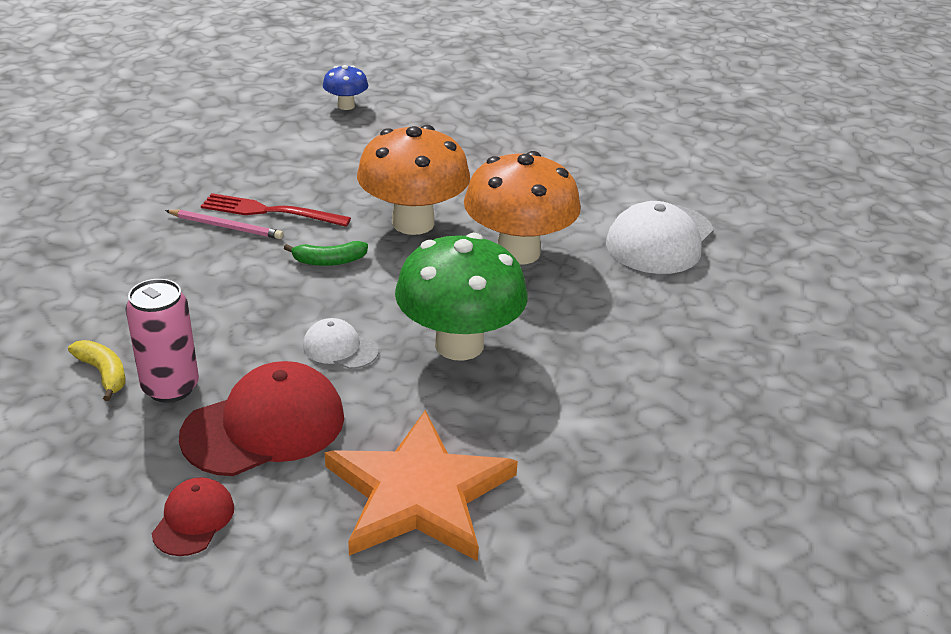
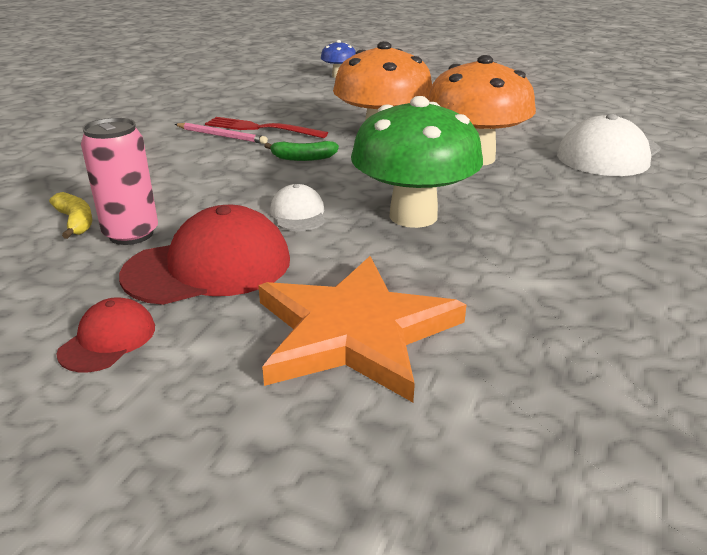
camera: 10 degrees right, 5 degrees down
(340, 348) = (298, 214): white cap -> white cap turned 45 degrees clockwise

